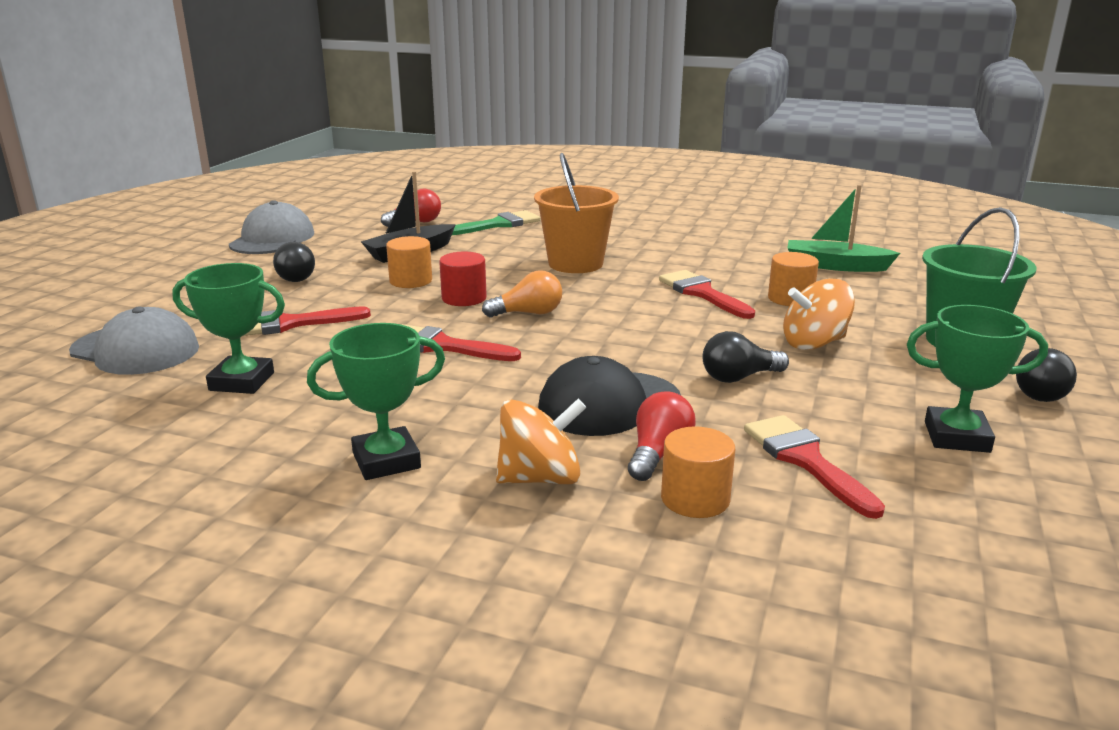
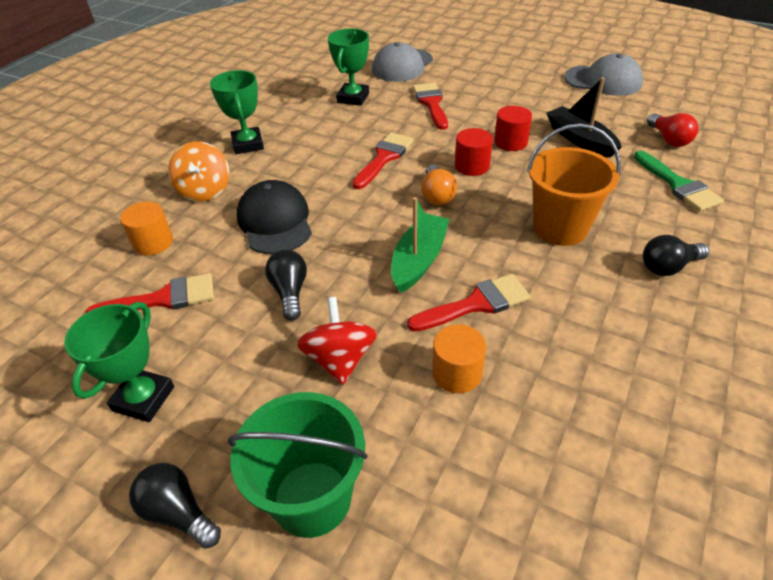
camera: 100 degrees right, 20 degrees up
(293, 277) = (517, 97): black light bulb -> black light bulb (668, 267)
(410, 281) = (510, 142): orange cylinder -> red cylinder
(658, 454) = (205, 235): red light bulb -> none
(814, 343) = (340, 359): orange spinning top -> red spinning top
(835, 266) = (574, 457): green boat -> green boat (419, 260)

